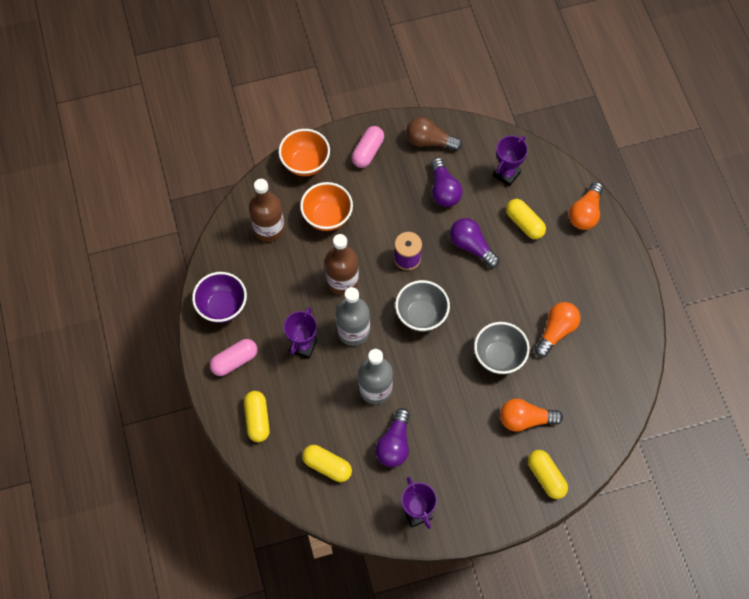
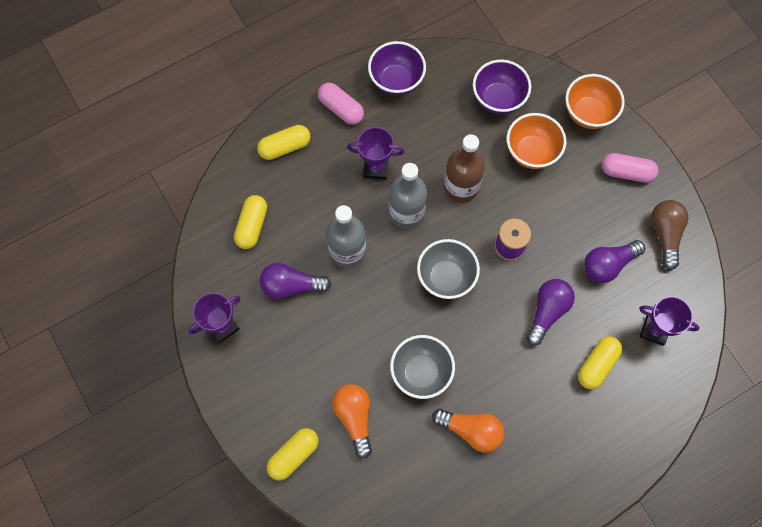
camera: 75 degrees right, 5 degrees up
(269, 228) = (498, 99): brown bottle -> purple bowl
(585, 213) = (636, 434): orange light bulb -> none

